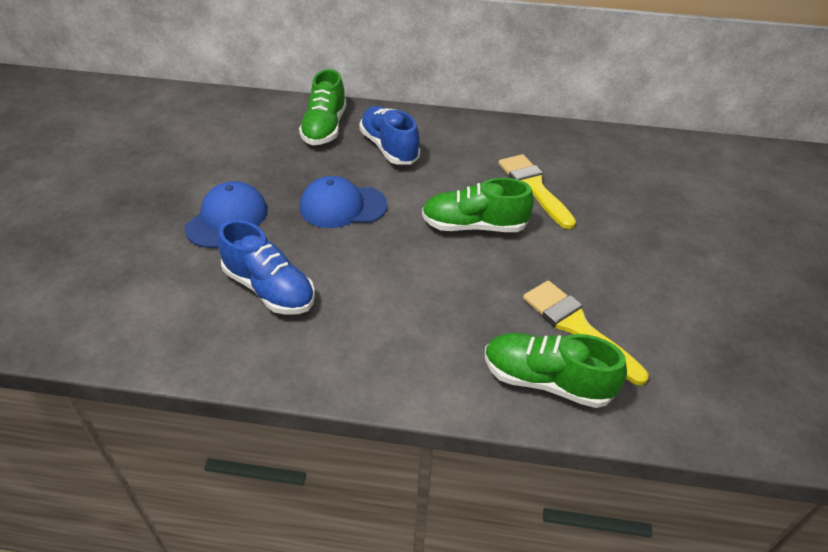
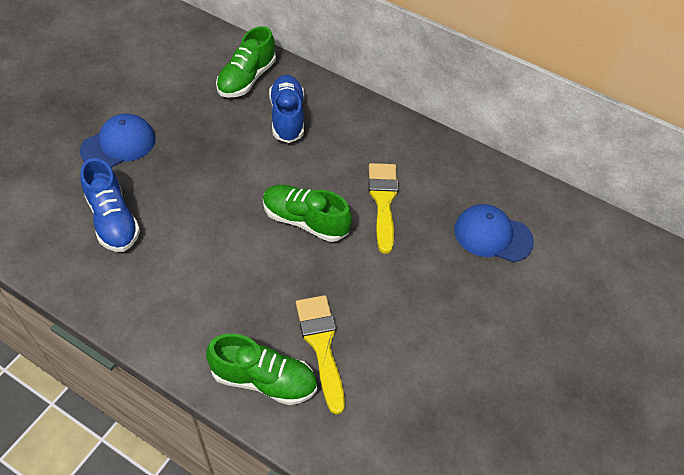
camera: 20 degrees right, 10 degrees up
(343, 206) = (212, 164): blue cap -> blue cap (492, 235)
(546, 381) = (264, 379): green shoe -> green shoe turned 150 degrees clockwise

